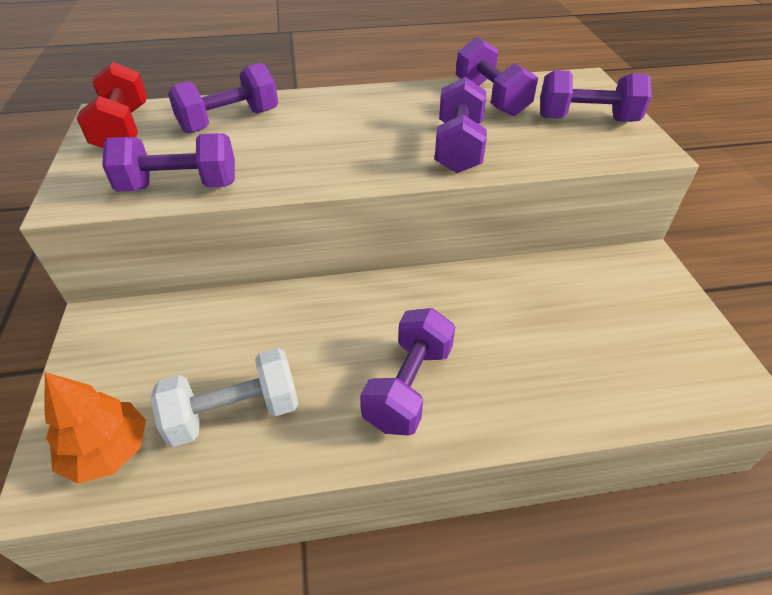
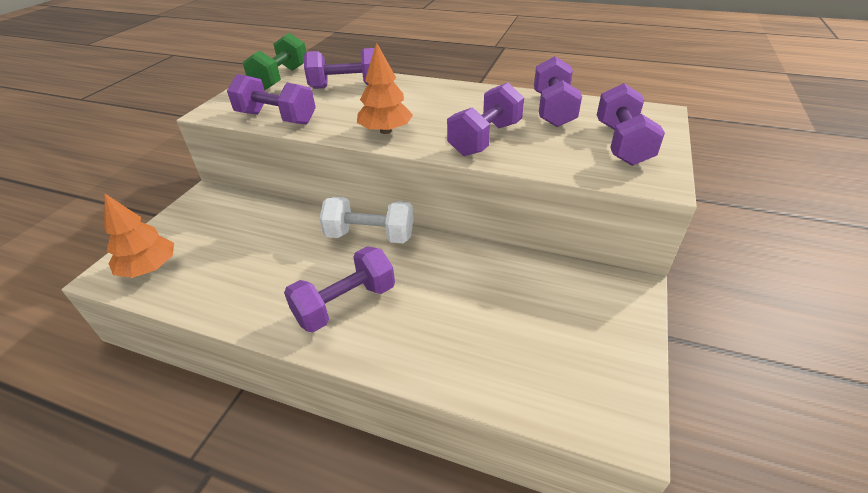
camera: 30 degrees right, 5 degrees down
(123, 129) = (281, 78): red dumbbell -> green dumbbell
(234, 413) = (228, 275): white dumbbell -> white dumbbell (370, 236)
(341, 166) = (385, 131): none -> orange tree
(586, 119) = (622, 144): purple dumbbell -> purple dumbbell turned 60 degrees clockwise

